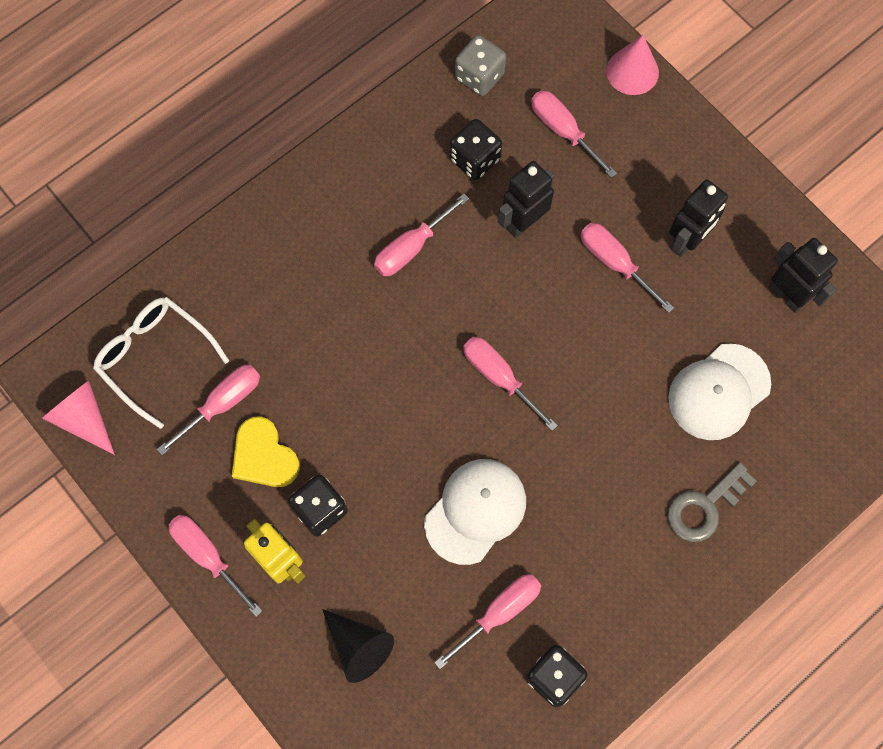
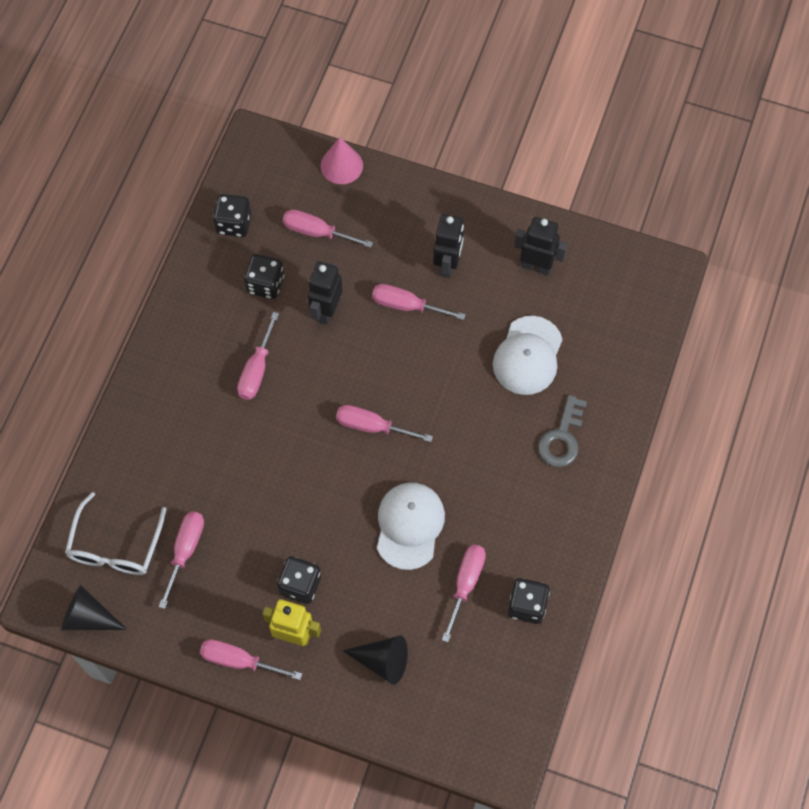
camera: 30 degrees left, 5 degrees down
(84, 419) = (89, 617): pink cone -> black cone
(155, 357) = (115, 546): white glasses -> white glasses turned 90 degrees counterclockwise
(264, 456) = (237, 570): yellow heart -> none
(479, 76) = (234, 223): grey dice -> black dice

